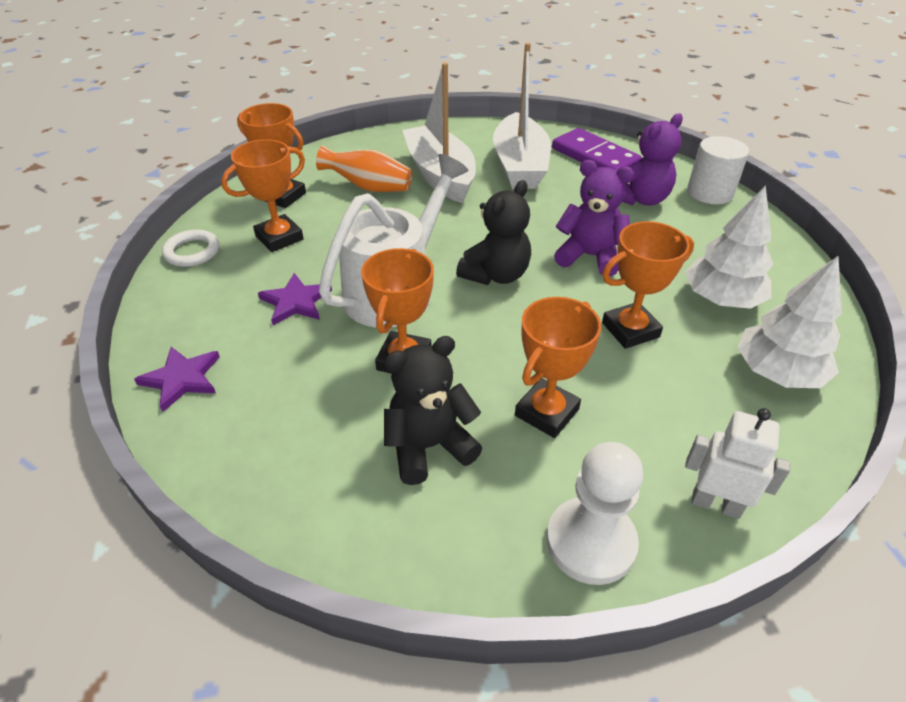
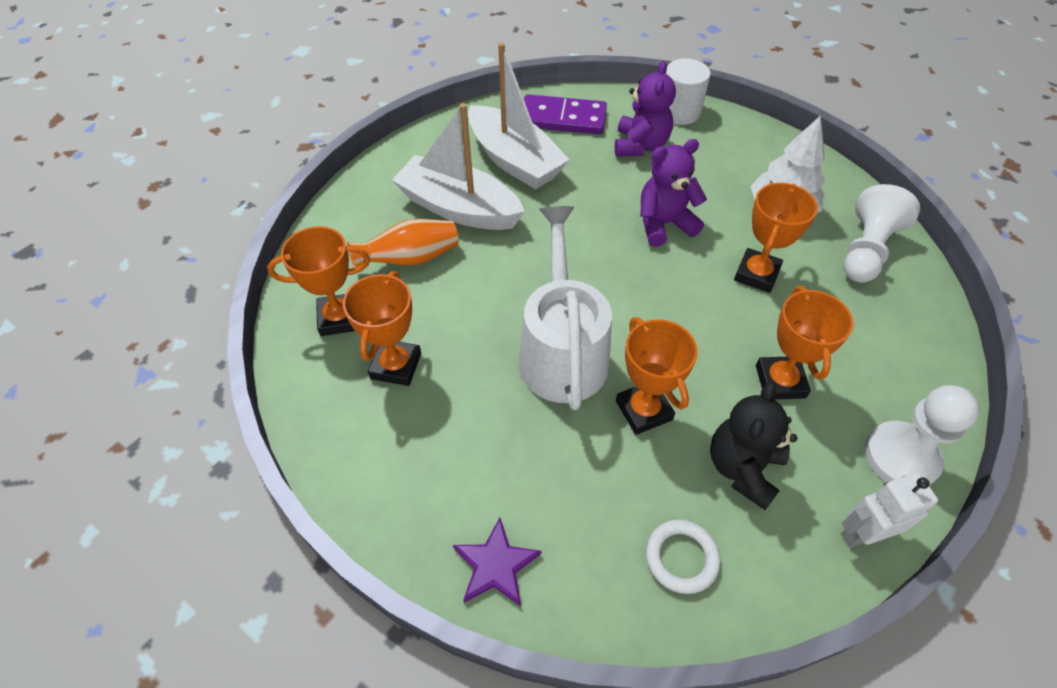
camera: 40 degrees left, 10 degrees up
(192, 252) = (329, 437): white ring -> white ring (681, 558)
(296, 302) = (496, 420): purple star -> none
(496, 275) = (619, 285): black teddy bear -> none
(715, 504) = (929, 375): white robot -> white robot (862, 533)
(777, 372) = (866, 250): white tree -> white pawn

